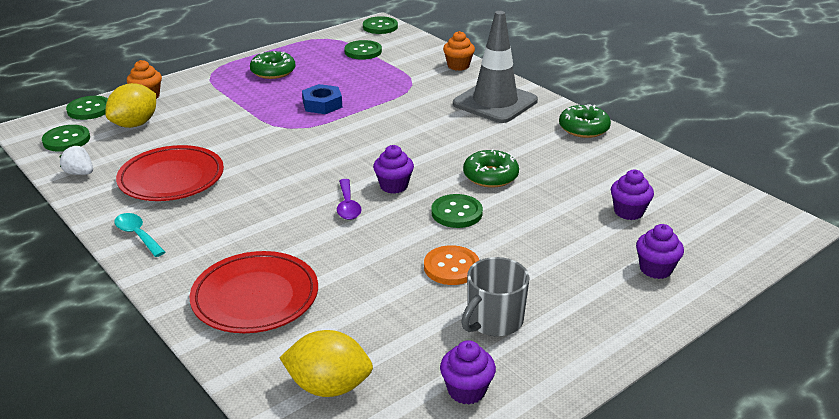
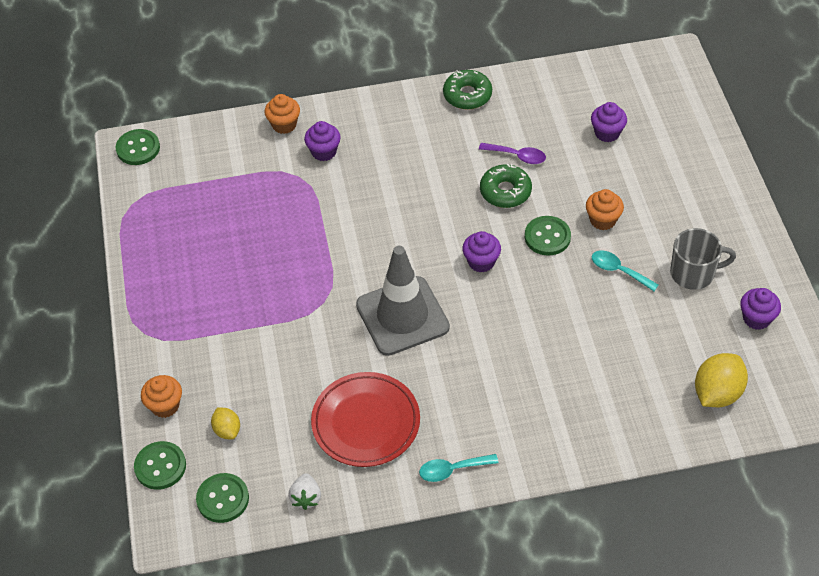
camera: 60 degrees left, 20 degrees up
(80, 173) = (306, 497): white strawberry -> white strawberry turned 60 degrees counterclockwise
(135, 124) = (227, 430): yellow lemon -> yellow lemon, size x0.57
(255, 297) = (591, 407): red plate -> none
(273, 71) = (184, 278): green donut -> none
(322, 104) = (292, 261): blue nut -> none
(348, 206) = (494, 304): purple spoon -> purple spoon (517, 156)
(363, 51) = (192, 186): green button -> none
(451, 267) = (618, 271): orange button -> turquoise spoon
(494, 321) = (693, 273): grey mug -> grey mug turned 75 degrees counterclockwise
(495, 102) = (380, 131): grey traffic cone -> grey traffic cone (402, 316)
(510, 239) = (602, 220): none -> orange cupcake
(655, 269) = (683, 156): purple cupcake -> purple cupcake (324, 152)

